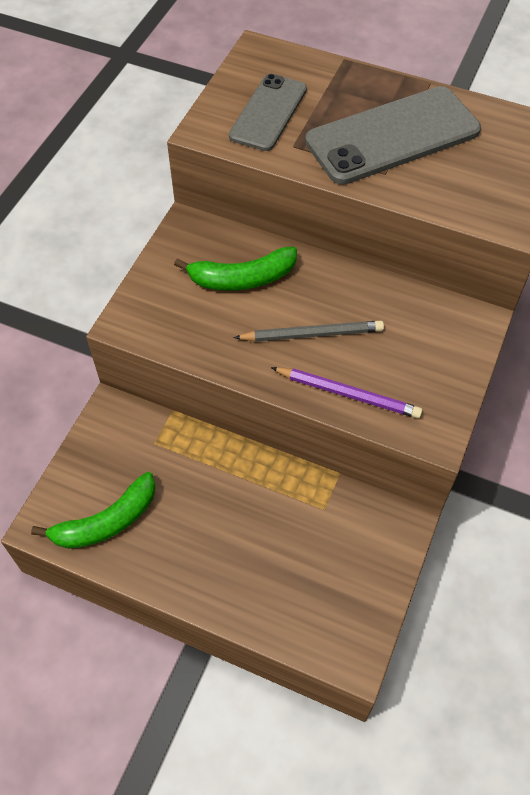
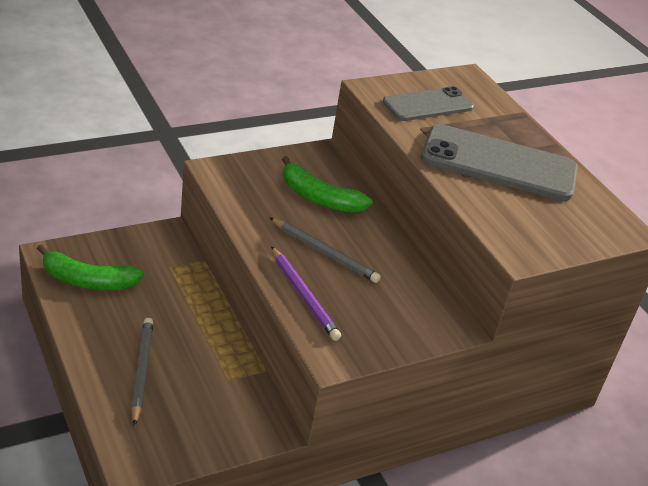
camera: 35 degrees right, 20 degrees down
(255, 566) = (142, 371): none -> grey pencil

